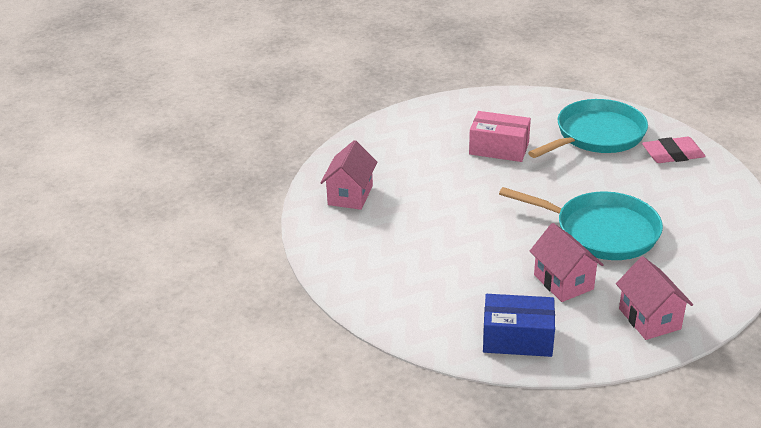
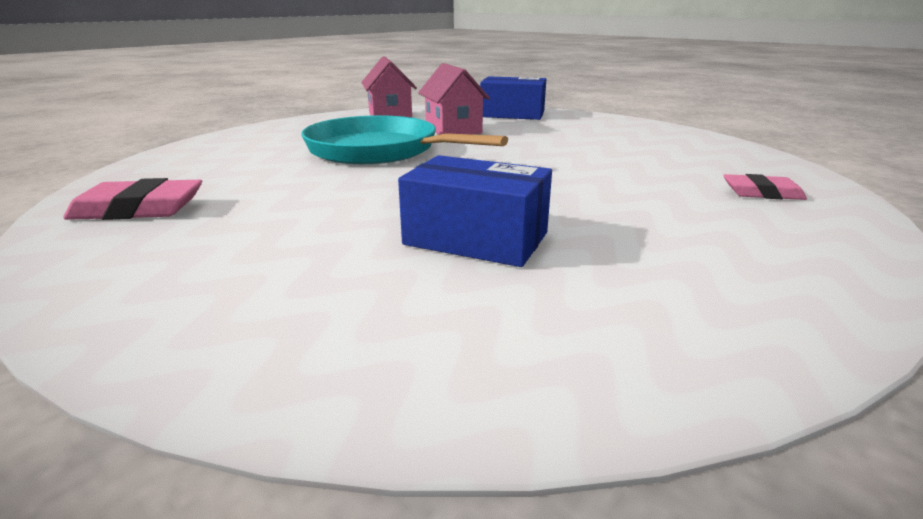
camera: 175 degrees left, 10 degrees down
(350, 195) = (762, 193): pink house -> pink eraser
(499, 148) = (476, 238): pink box -> blue box
(597, 135) = (231, 248): turquoise pan -> none

